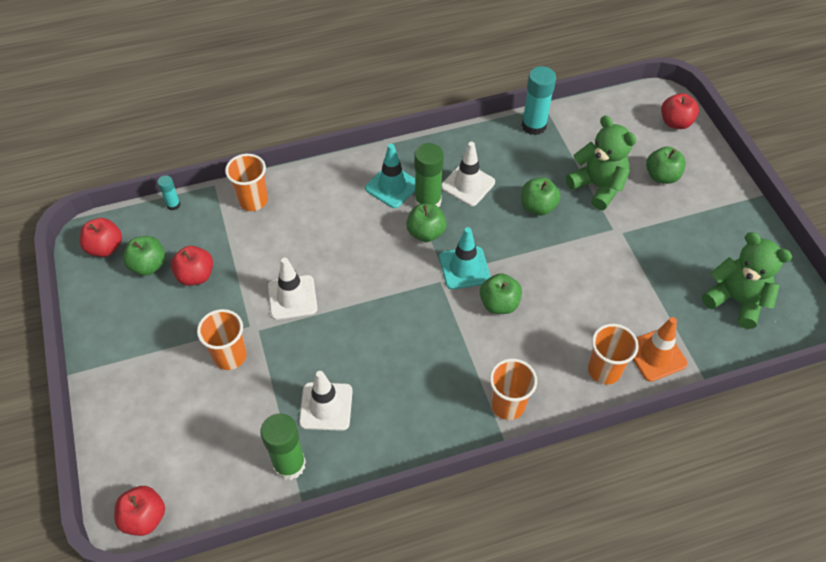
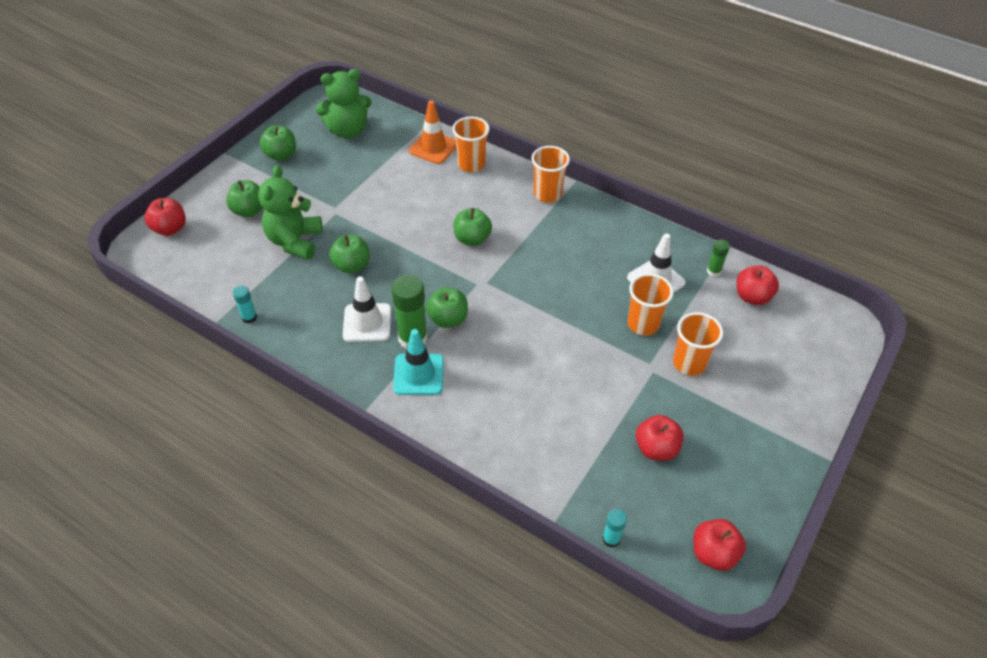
camera: 130 degrees left, 5 degrees down
(144, 517) = (836, 318): red apple -> red apple (752, 297)
(148, 265) = (688, 496): green apple -> green apple (281, 155)
(253, 201) = (538, 472): orange cup -> orange cup (643, 324)
(289, 464) = (713, 271): green glue stick -> green glue stick, size x0.52
(292, 297) = (599, 363): white traffic cone -> none
(464, 268) = (459, 275): turquoise traffic cone -> none
(534, 126) = (249, 317): turquoise glue stick -> turquoise glue stick, size x0.52
(736, 300) = (348, 130): green teddy bear -> green teddy bear turned 105 degrees counterclockwise

